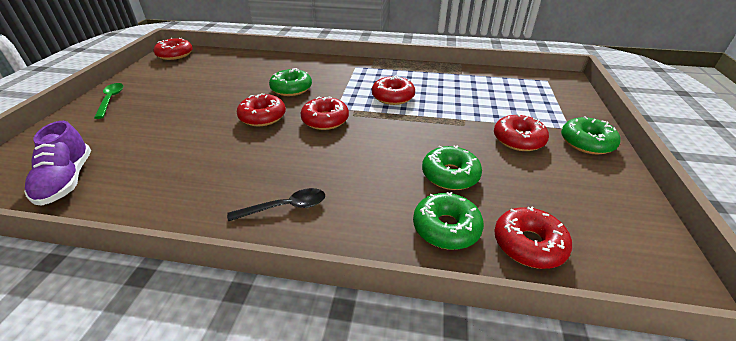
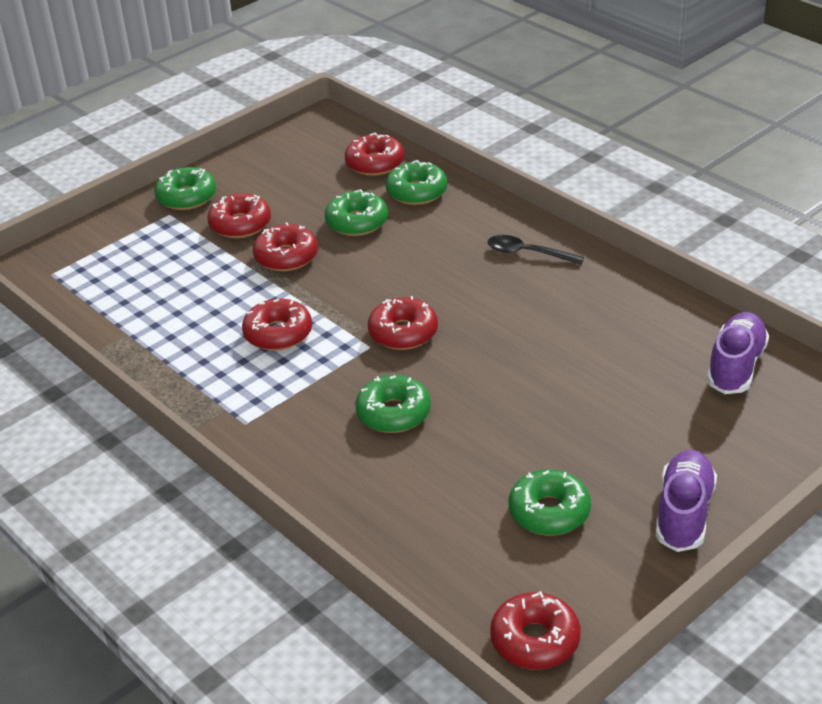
camera: 140 degrees left, 0 degrees up
(111, 100) = (684, 513): green spoon -> purple shoe
(185, 82) = (549, 512): none -> green donut
(262, 117) = (475, 372): red donut -> red donut (286, 256)

